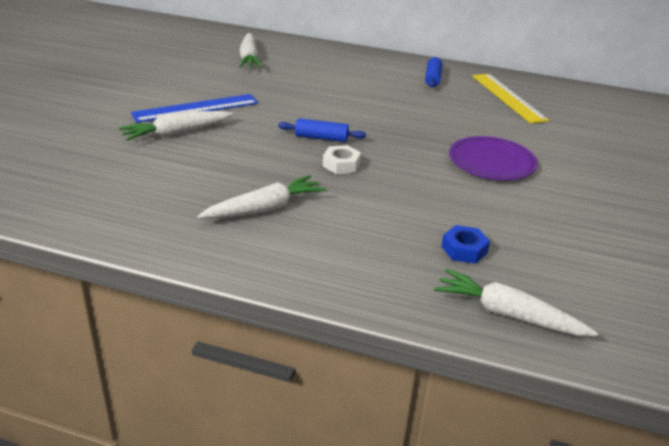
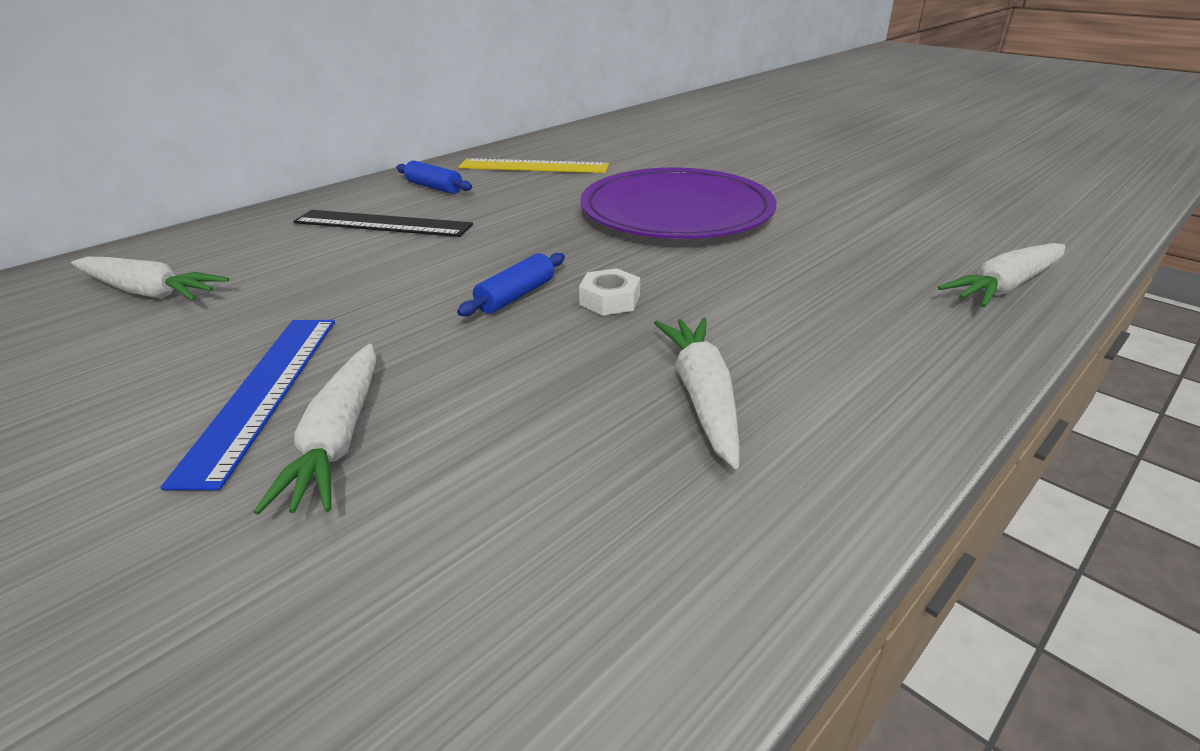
camera: 60 degrees left, 0 degrees up
(367, 81) = (382, 224): none -> black ruler
(464, 250) = (867, 275): blue nut -> none
(491, 162) = (676, 212): purple plate -> purple plate, size x1.70

